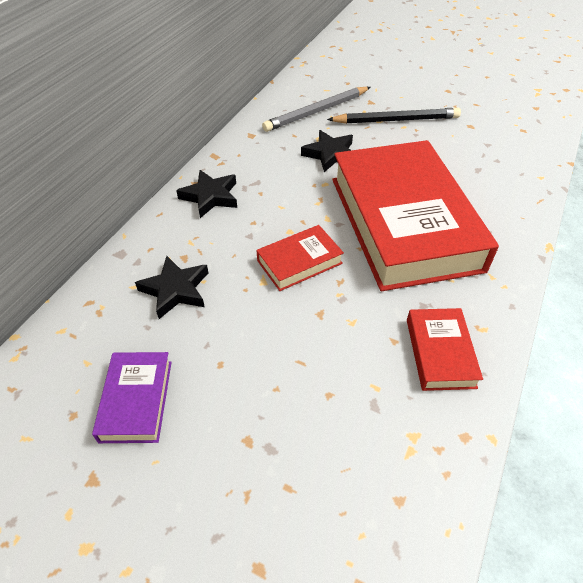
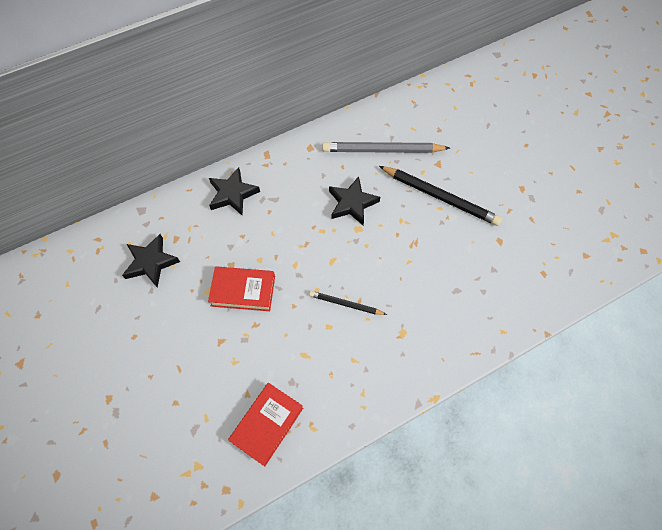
camera: 35 degrees right, 15 degrees up
(136, 400) = (73, 329): purple book -> none
(404, 222) = (345, 304): red book -> black pencil

